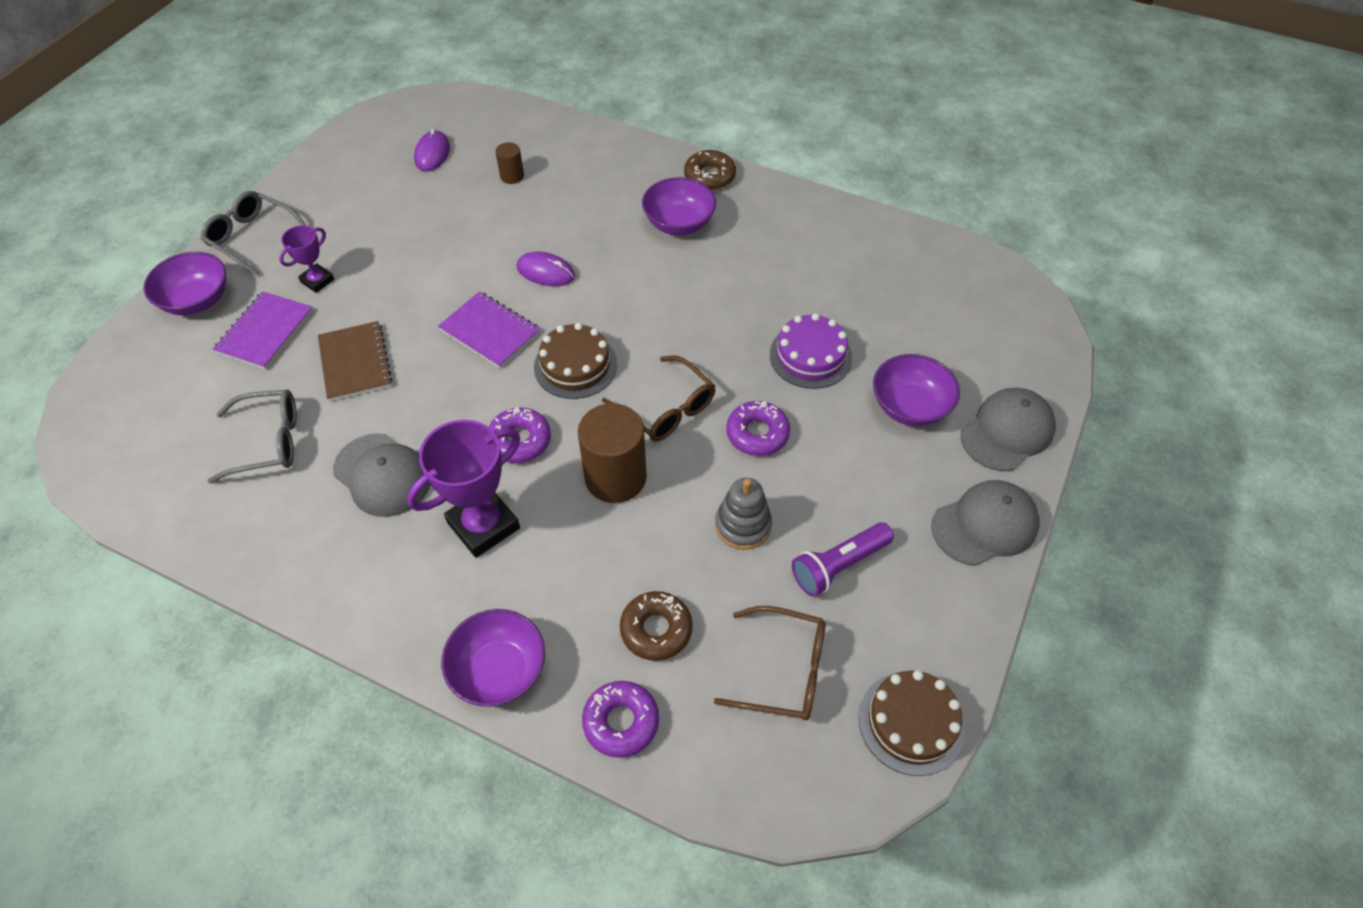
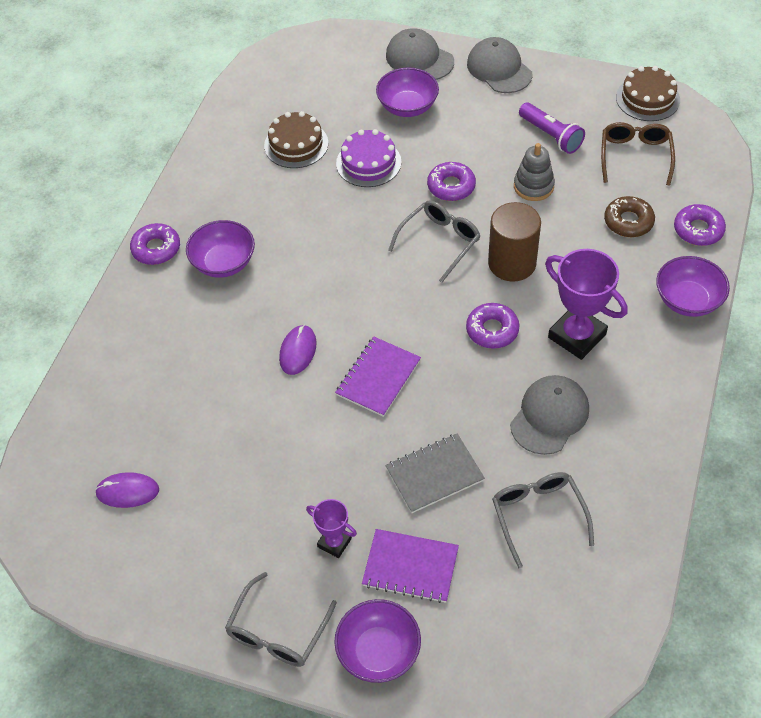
camera: 95 degrees left, 0 degrees up
(355, 363) = (434, 474): brown notebook -> grey notebook
(512, 176) = (162, 408): brown cylinder -> none
(575, 365) = (406, 308): brown cake -> brown cake (296, 144)
(666, 409) = (439, 242): brown glasses -> grey glasses
(709, 176) = (156, 249): brown donut -> purple donut

